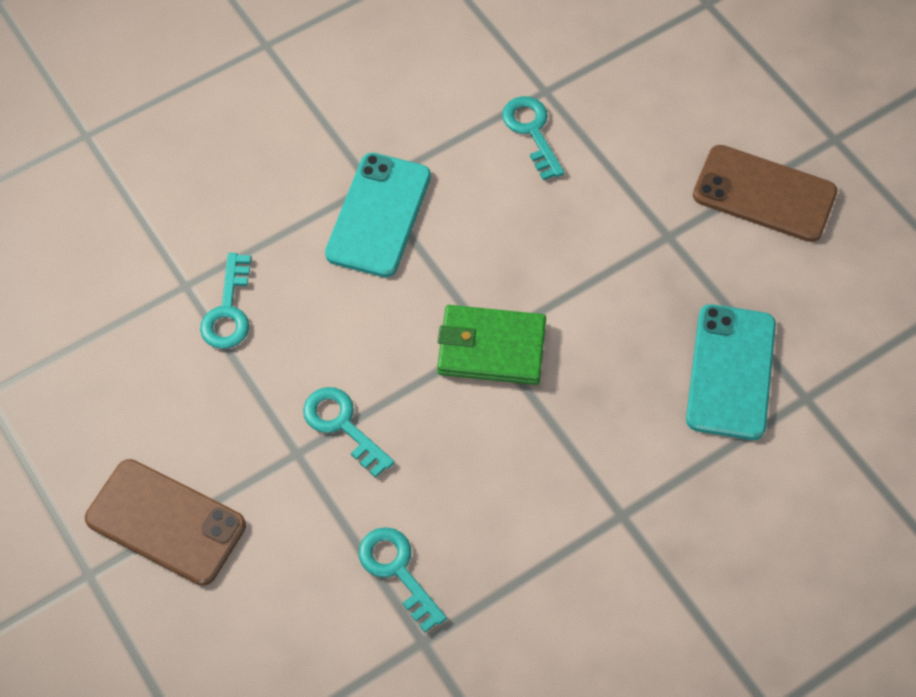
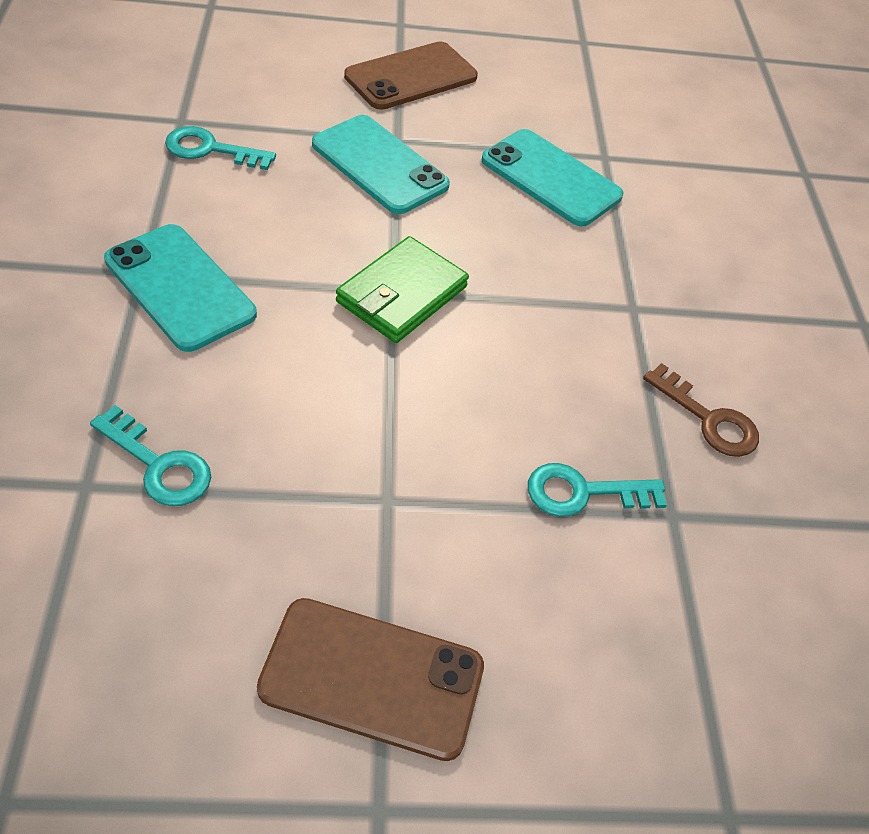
camera: 65 degrees left, 10 degrees down
(166, 522) = (372, 678): brown phone -> brown phone turned 45 degrees clockwise
(342, 425) = (387, 445): turquoise key -> none
(541, 627) = (708, 419): none -> brown key
(623, 245) = (379, 165): none -> turquoise phone

